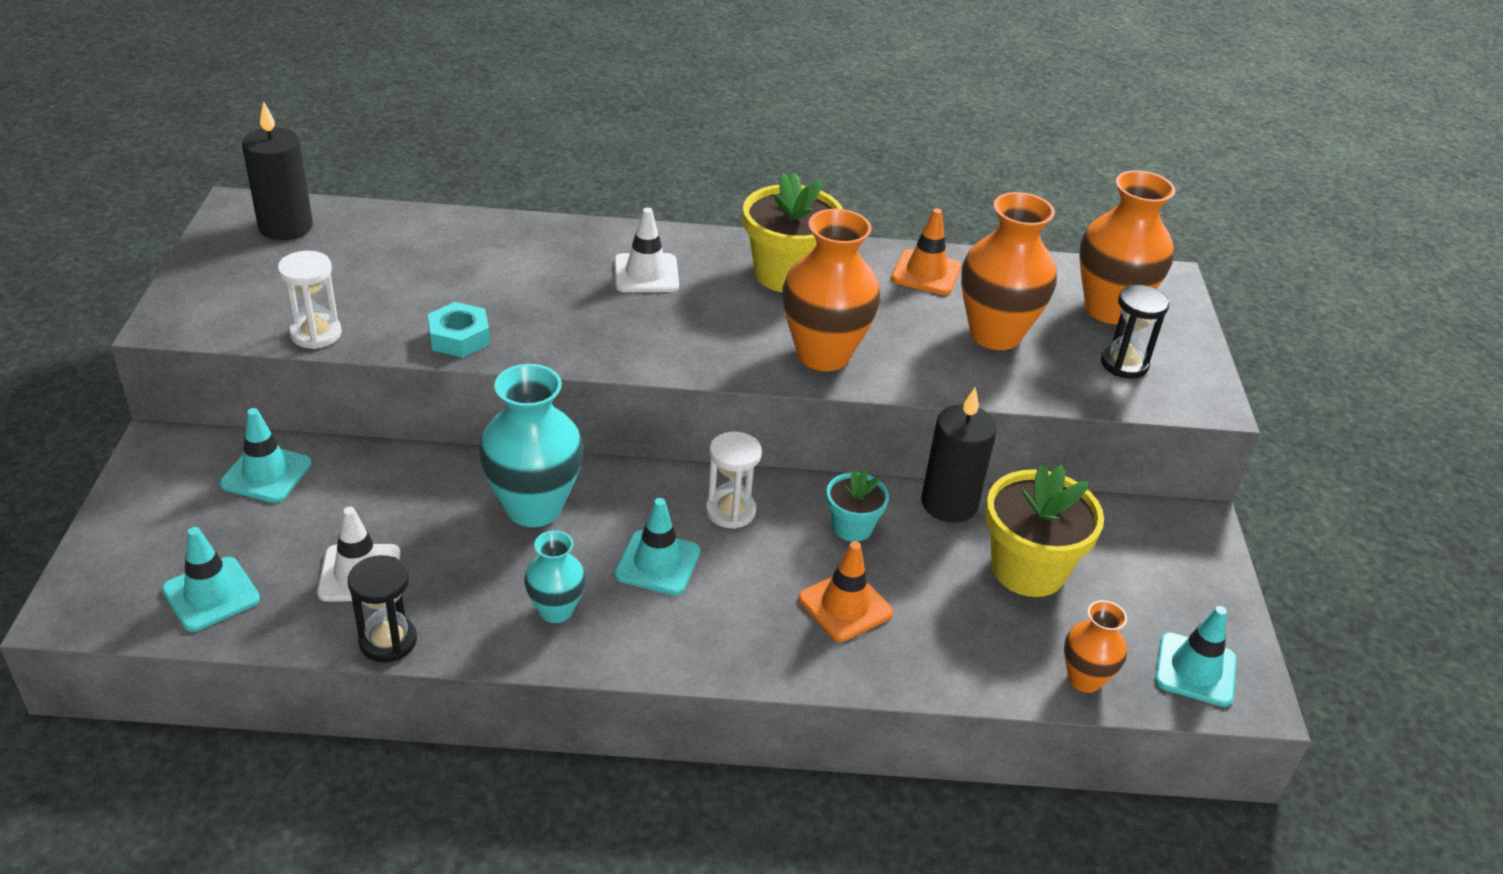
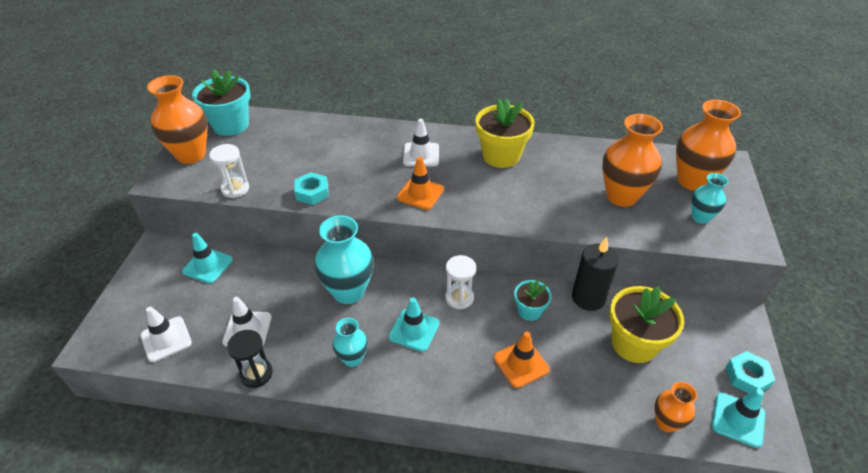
camera: 10 degrees right, 5 degrees up
(211, 594) = (166, 339): turquoise traffic cone -> white traffic cone
(286, 227) = (231, 125): black candle -> turquoise flower pot
(823, 355) = (517, 207): orange vase -> orange vase (191, 155)
(926, 273) = (582, 156): orange traffic cone -> orange traffic cone (420, 193)
(1124, 364) = (700, 217): black hourglass -> turquoise vase
(1208, 609) = (747, 376): none -> turquoise nut

